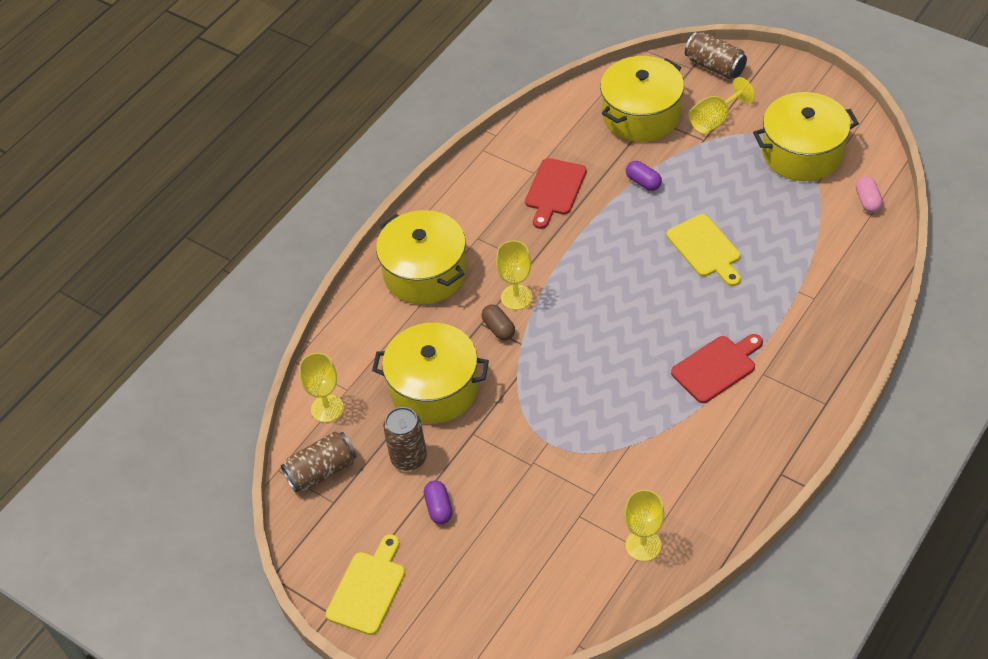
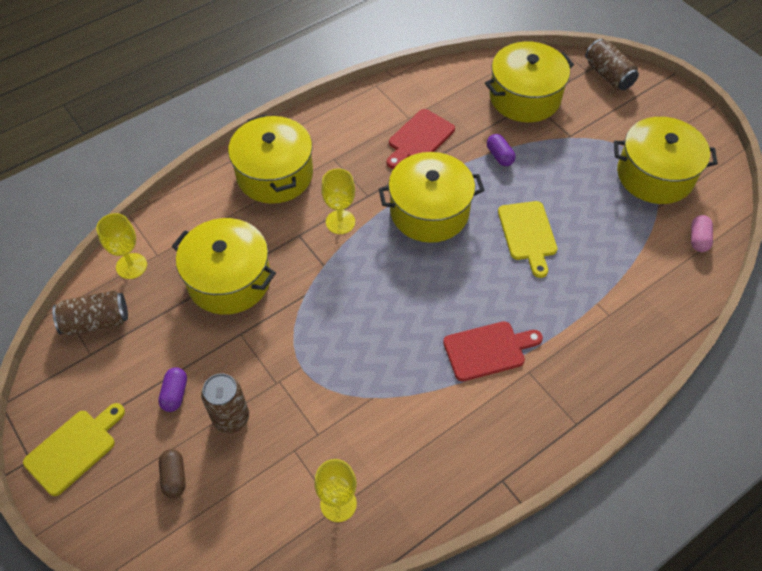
camera: 15 degrees right, 5 degrees up
(409, 458) = (174, 336): brown can -> brown can (231, 418)
(498, 328) = (311, 245): brown capsule -> brown capsule (174, 477)
(599, 258) = (429, 211): none -> yellow pot
(715, 120) = (587, 121): yellow goblet -> none

